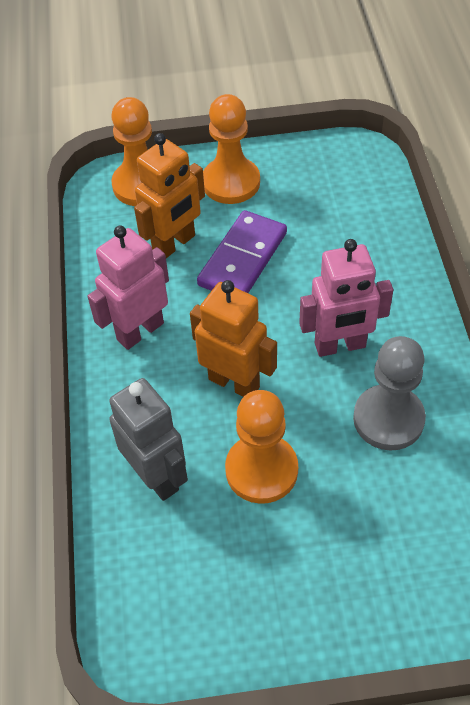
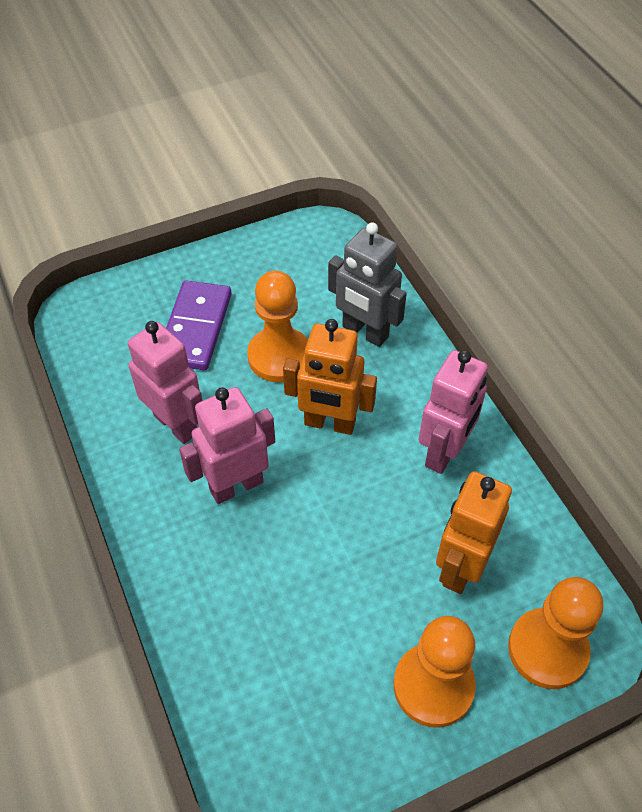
camera: 160 degrees right, 0 degrees up
(242, 259) = (373, 567): purple domino -> purple domino (196, 328)
(388, 419) = (176, 424): grey pawn -> pink robot

